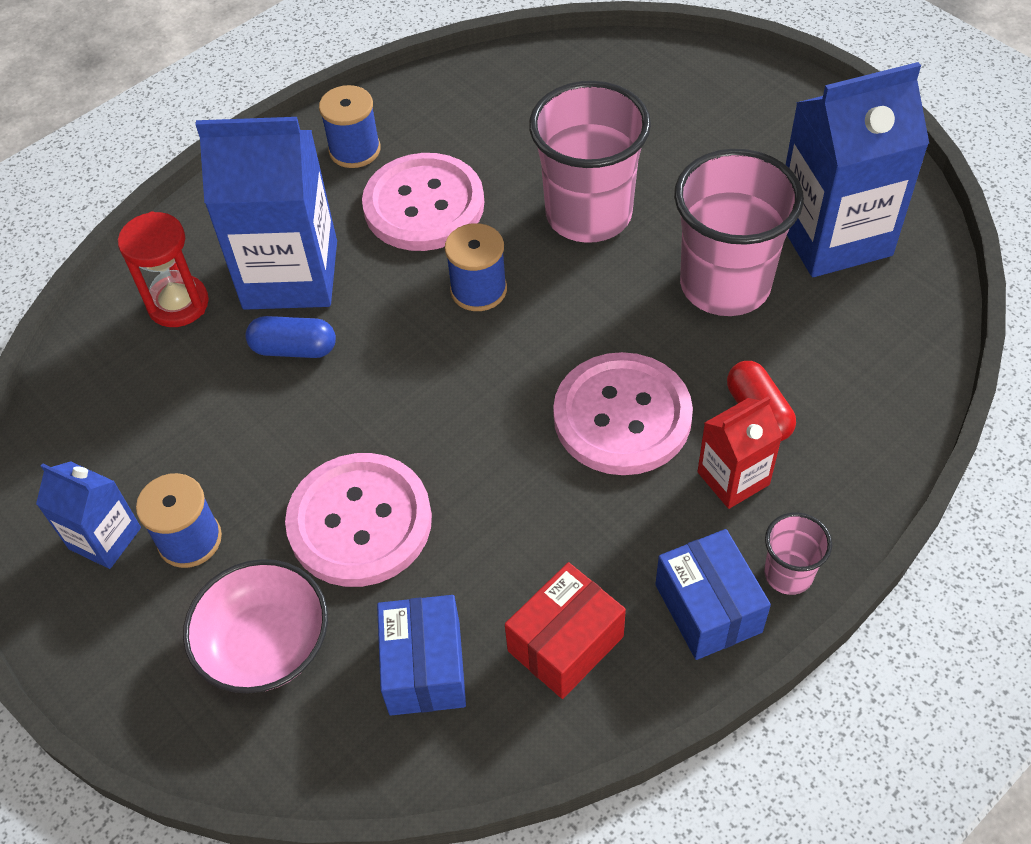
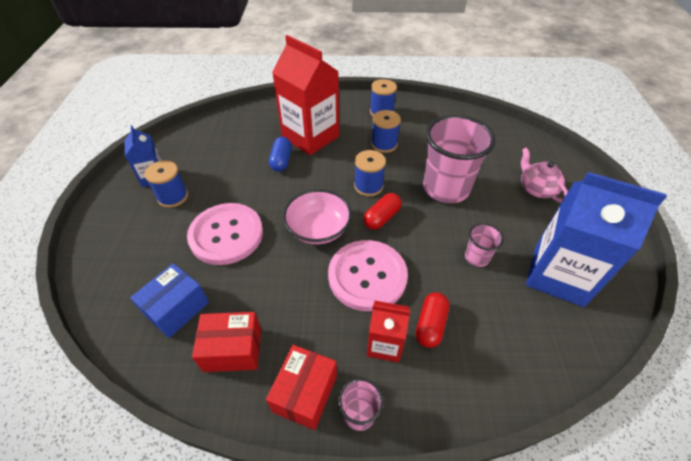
camera: 40 degrees right, 5 degrees down
(178, 304) = (266, 123): red hourglass -> none
(265, 644) = (146, 251): pink bowl -> pink bowl (318, 229)
(290, 275) = (310, 137): blue carton -> red carton
(294, 348) = (281, 161): blue capsule -> blue capsule turned 45 degrees clockwise
(424, 205) = (384, 144): pink button -> blue spool
(551, 323) = (382, 218): none -> red capsule
(702, 130) = (536, 189): none -> pink teapot
(708, 608) = (305, 393): blue box -> red box
(725, 285) = (477, 257): pink cup -> pink cup, size x0.46

